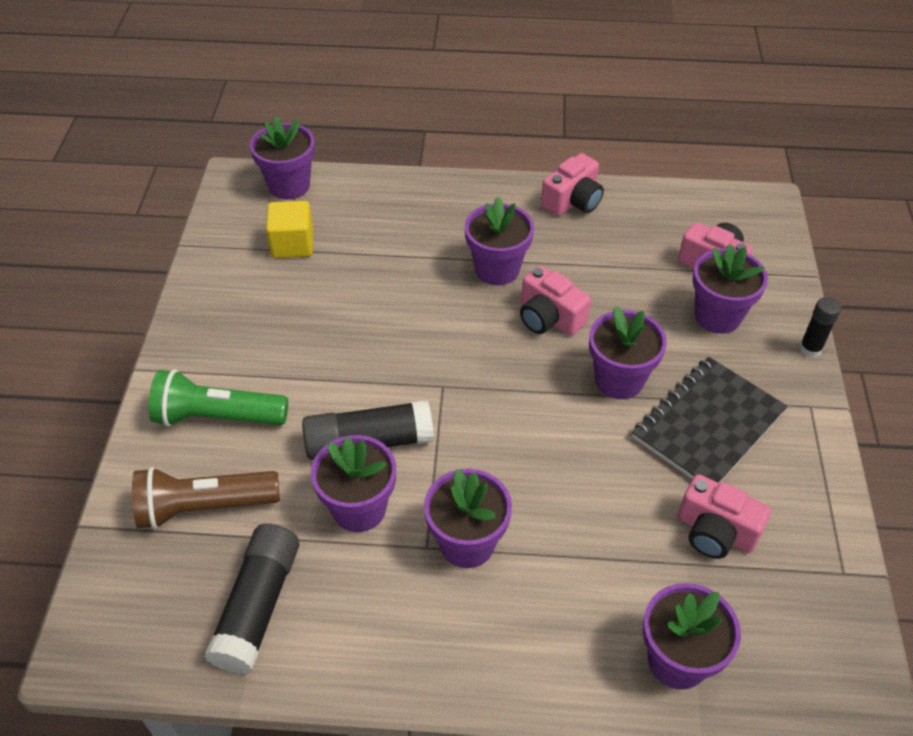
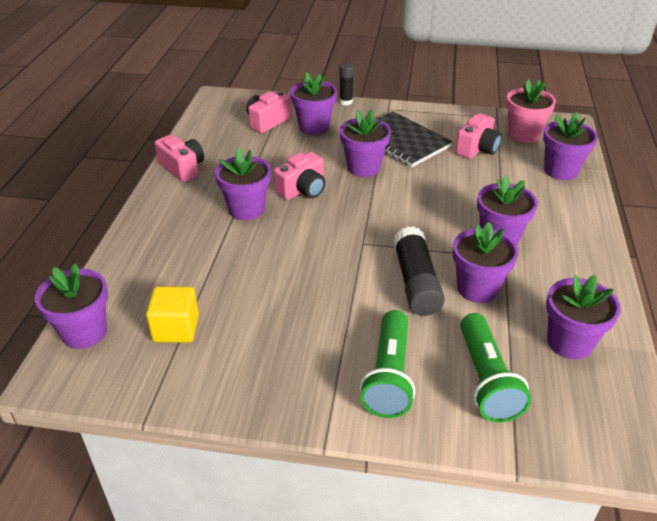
camera: 85 degrees left, 10 degrees down
(204, 507) = (486, 380): brown flashlight -> green flashlight
(258, 606) = (569, 342): black glue stick -> purple flower pot
(789, 612) = (523, 135): none -> pink flower pot

